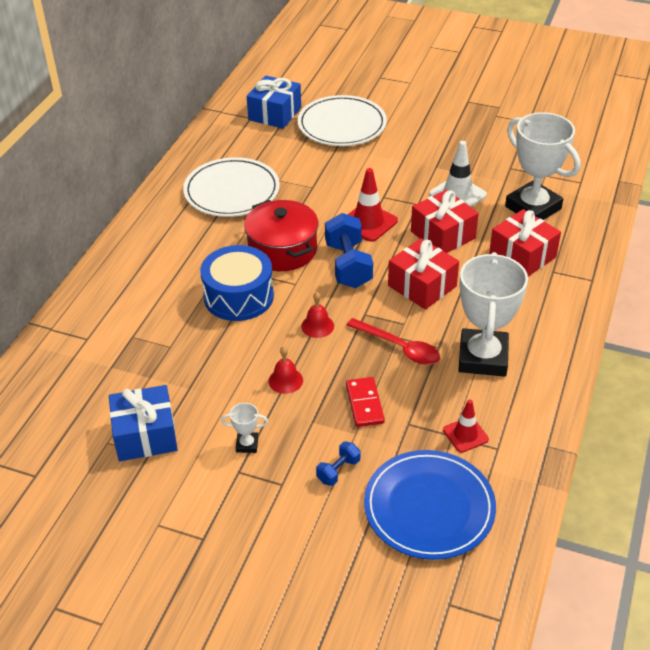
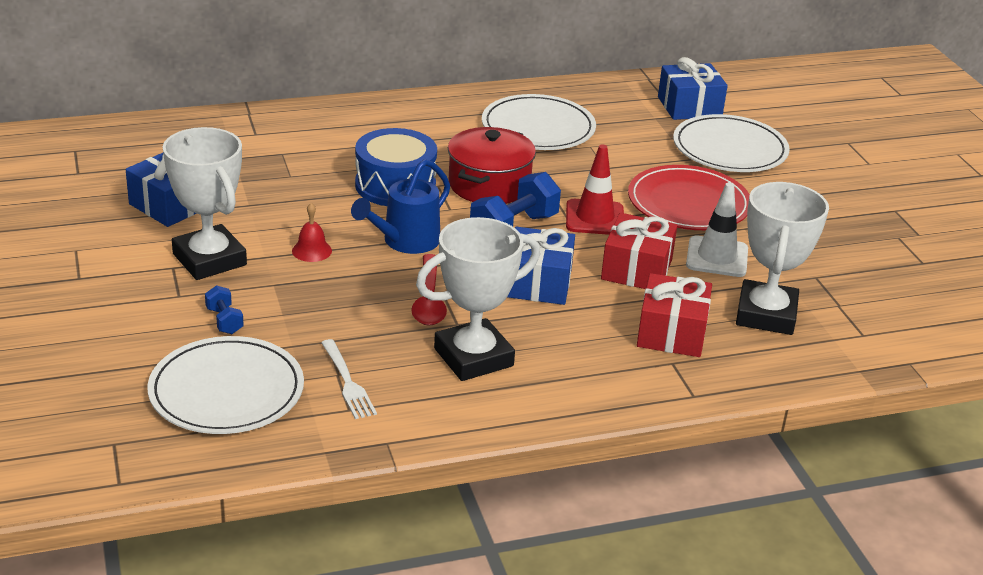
camera: 50 degrees right, 10 degrees down
(247, 444) = (209, 259): white trophy -> white trophy, size x2.45
(317, 326) = (405, 242): red bell -> blue watering can
(338, 471) = (224, 321): blue dumbbell -> blue dumbbell turned 60 degrees clockwise
(364, 404) = (327, 306): red domino -> none
(388, 174) = (688, 203): none -> red plate
(422, 286) = (538, 283): red gift -> blue gift
(429, 507) = (226, 391): blue plate -> white plate
(465, 435) = (347, 382): red traffic cone -> white fork

